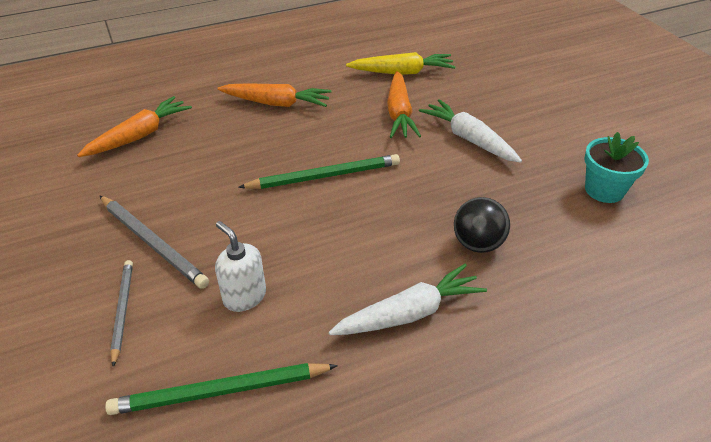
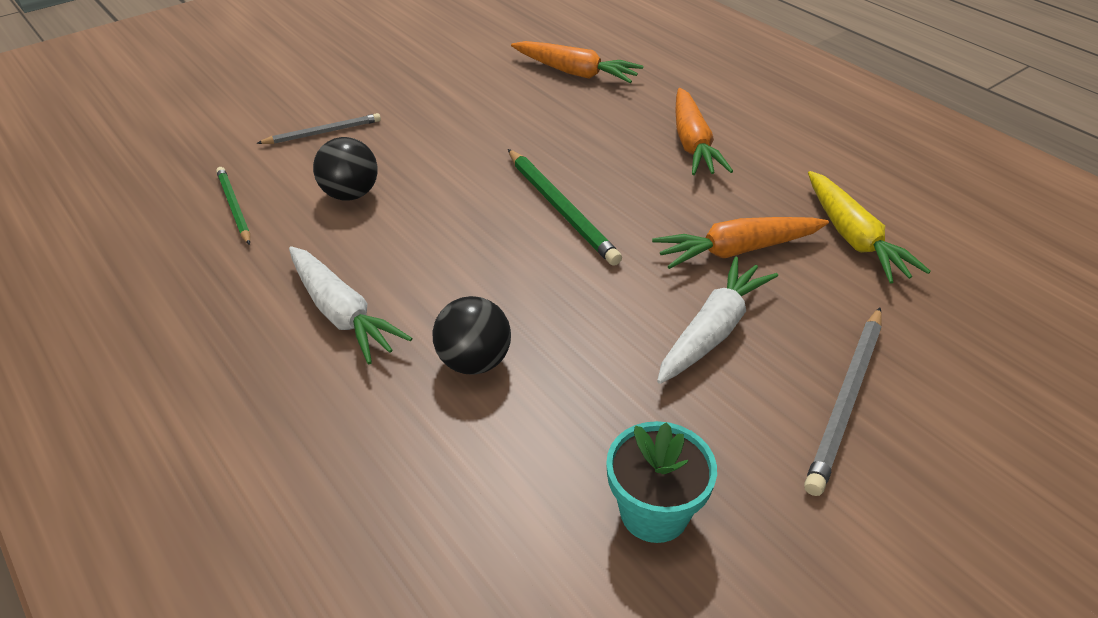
camera: 75 degrees right, 0 degrees up
(153, 243) = (413, 124): grey pencil -> grey pencil (846, 400)
(220, 392) = (234, 207): green pencil -> green pencil, size x0.65
(244, 296) = (350, 194): white soap dispenser -> black ball

